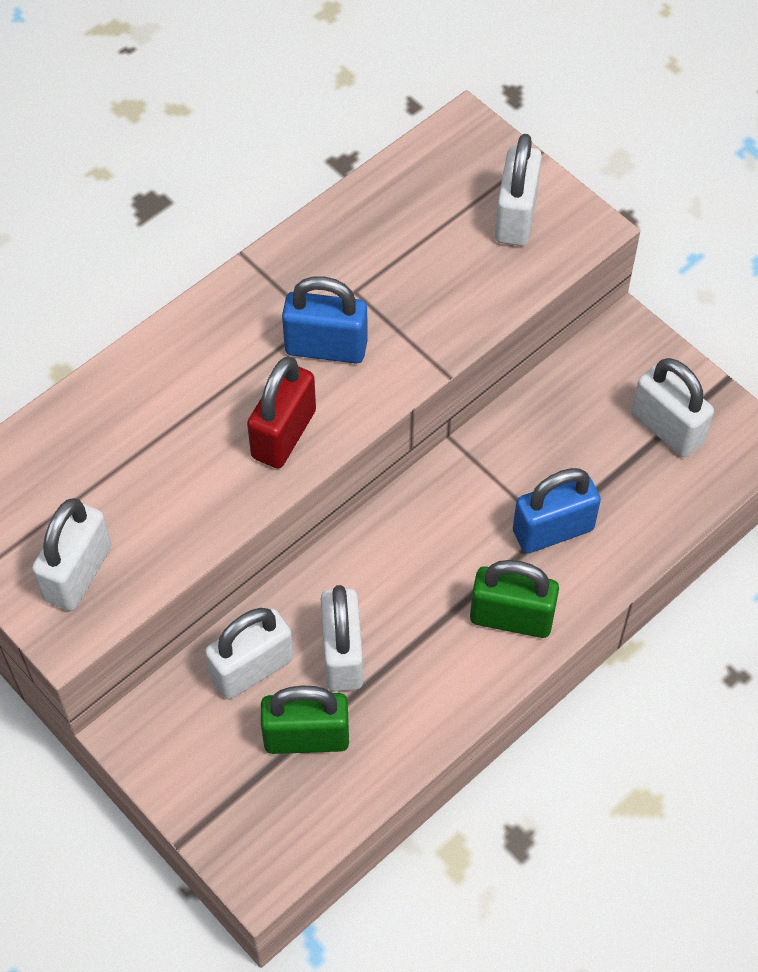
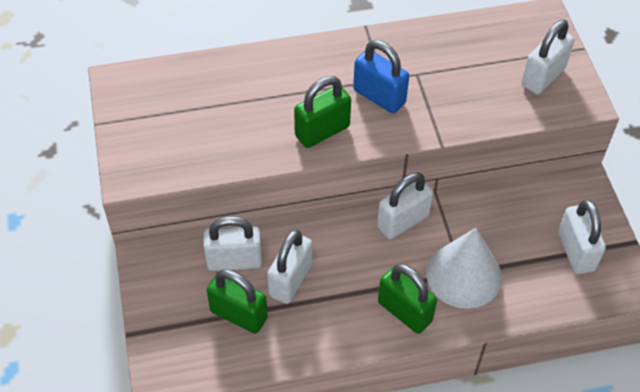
camera: 30 degrees right, 5 degrees down
(78, 573) = (157, 149): white padlock -> white padlock (402, 221)
(283, 434) = (322, 131): red padlock -> green padlock
(553, 530) = (463, 275): blue padlock -> white cone

